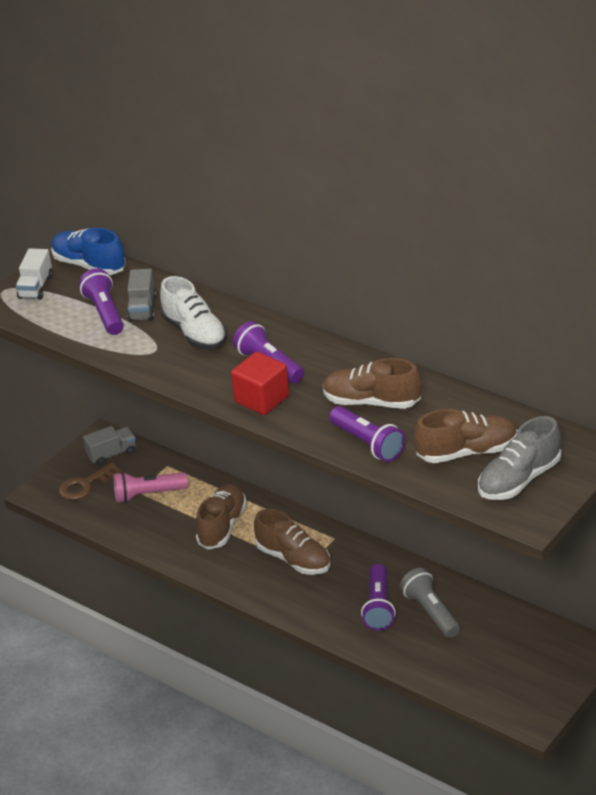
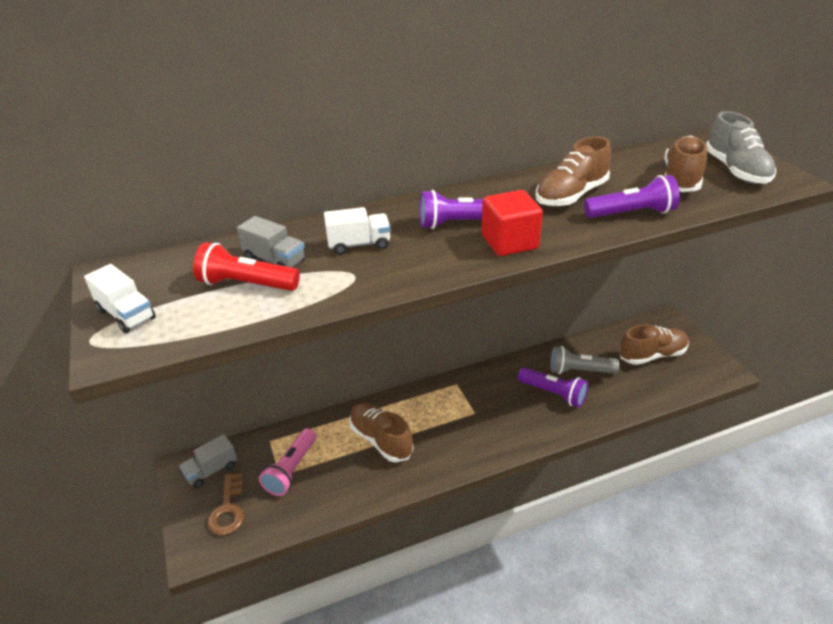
camera: 60 degrees left, 0 degrees up
(89, 265) = (152, 268): blue shoe -> none
(105, 313) = (246, 284): purple flashlight -> red flashlight
(112, 454) = (211, 470): grey truck -> grey truck turned 135 degrees counterclockwise
(195, 333) = (359, 244): white shoe -> white truck
(294, 559) = (460, 415): brown shoe -> brown shoe (652, 355)

